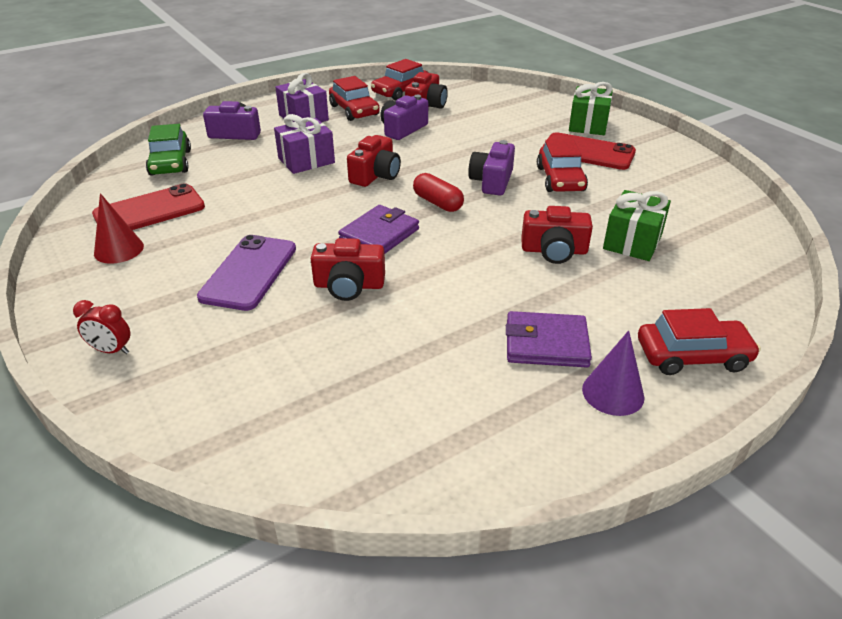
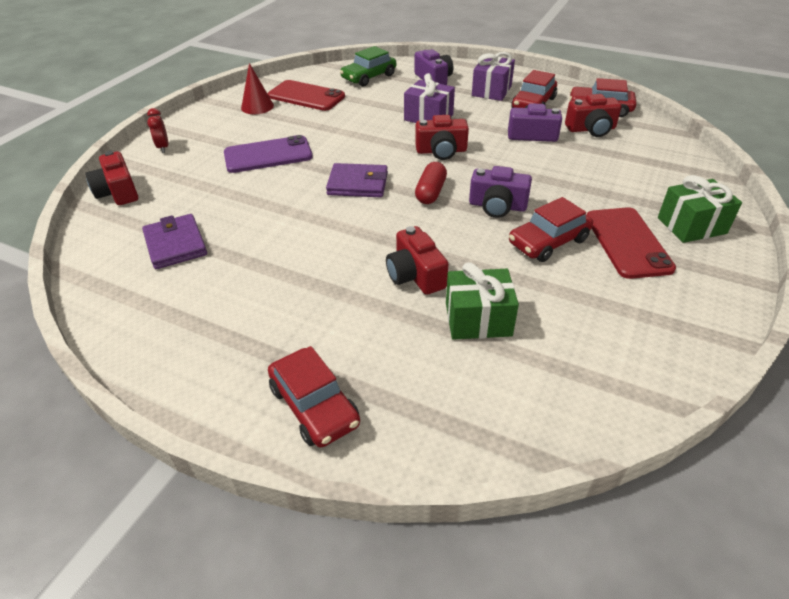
camera: 60 degrees right, 5 degrees up
(349, 285) = (283, 196): red camera -> red camera (118, 192)
(492, 181) = (497, 206): purple camera -> purple camera turned 150 degrees counterclockwise
(546, 343) = (275, 310): purple wallet -> purple wallet (175, 244)
(613, 393) = (233, 366): purple cone -> none

